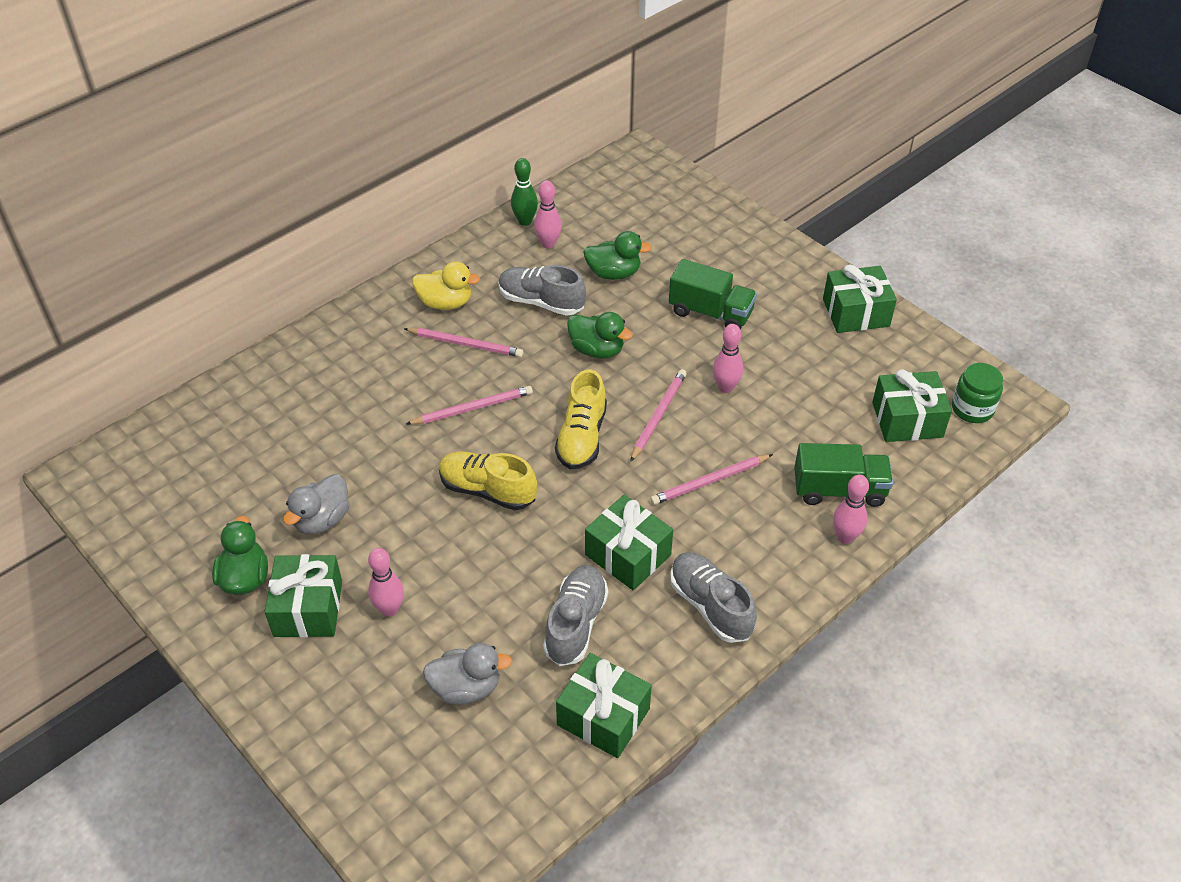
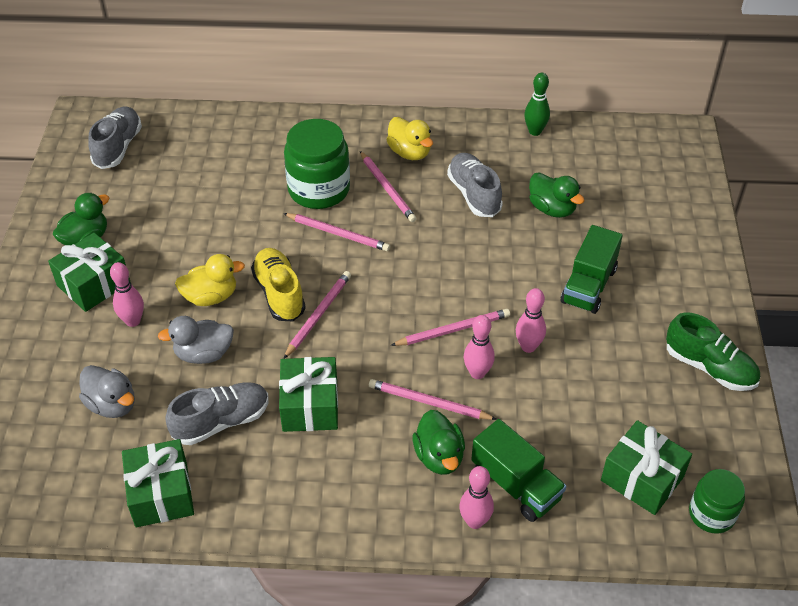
camera: 45 degrees right, 0 degrees up
(322, 520) = (166, 237): grey duck -> grey duck (203, 354)
(408, 384) = (319, 189): none -> green jar
(432, 537) = (211, 297): none -> yellow duck
(542, 483) = (318, 315): none -> pink pencil
(548, 244) = (531, 157): pink bowling pin -> pink bowling pin (477, 373)
(582, 437) = (382, 305): yellow shoe -> none
(597, 350) = (469, 254): green duck -> green duck (439, 456)
(710, 312) = (588, 285): green truck -> green truck turned 45 degrees clockwise
(710, 606) = (318, 485): grey shoe -> grey shoe (118, 147)
(856, 312) = (709, 367): green gift -> green shoe

